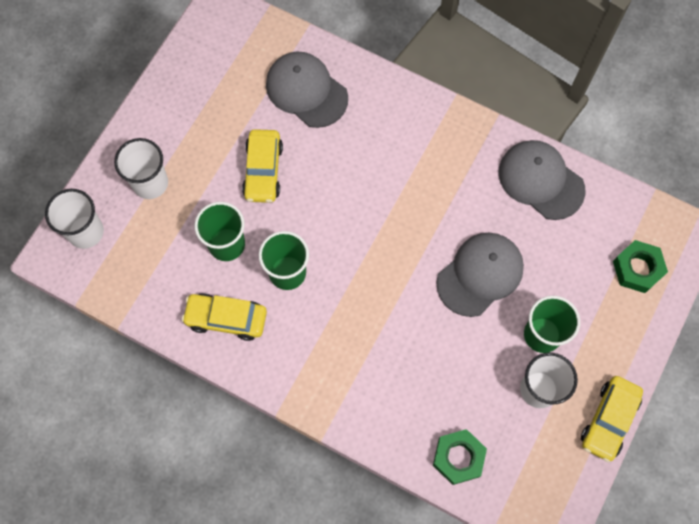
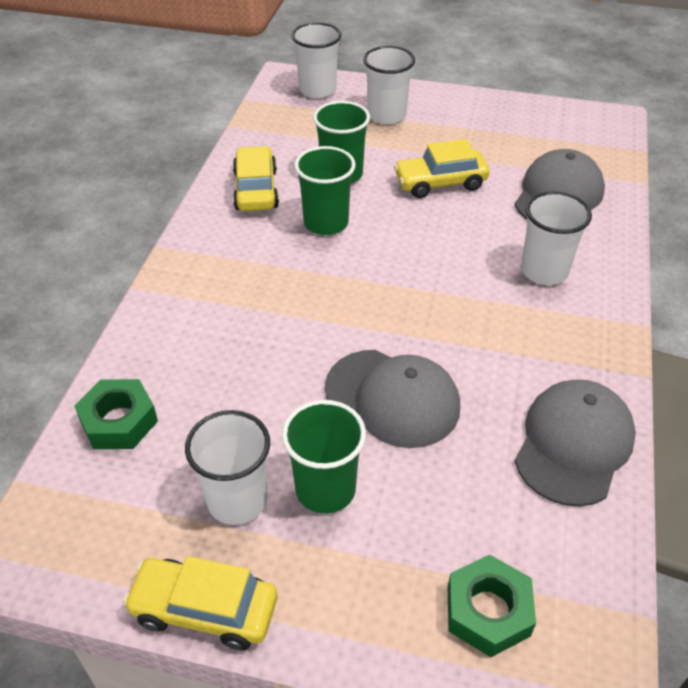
camera: 75 degrees right, 25 degrees down
(387, 135) = (544, 271): none -> white cup

